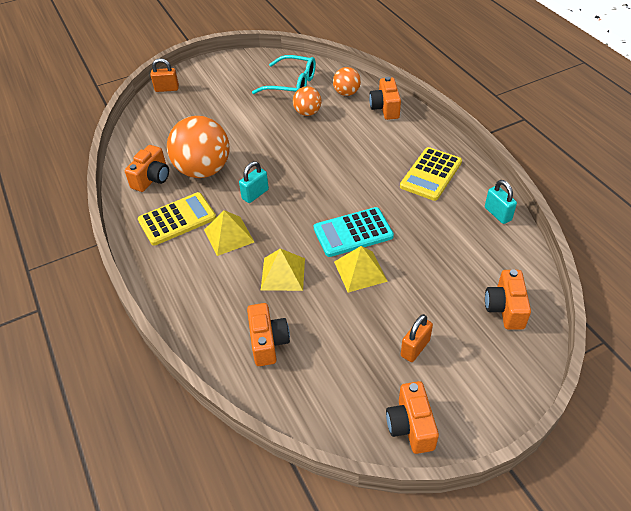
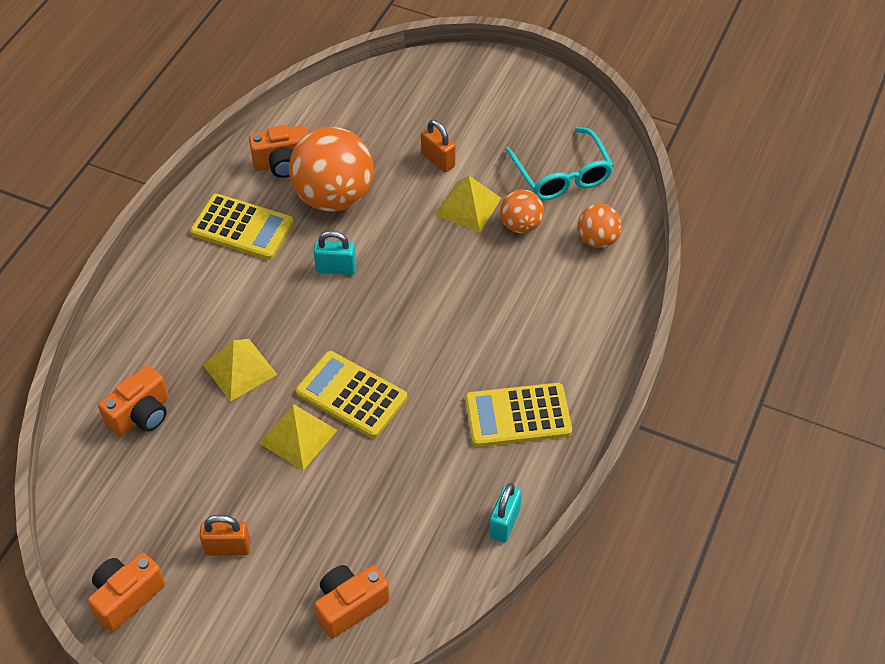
camera: 50 degrees right, 5 degrees up
(167, 89) = (438, 68): orange padlock -> orange padlock (438, 160)
(229, 236) = (255, 287): yellow pyramid -> yellow pyramid (468, 206)
(353, 232) = (351, 395): turquoise calculator -> yellow calculator
(385, 108) = (605, 297): orange camera -> none

